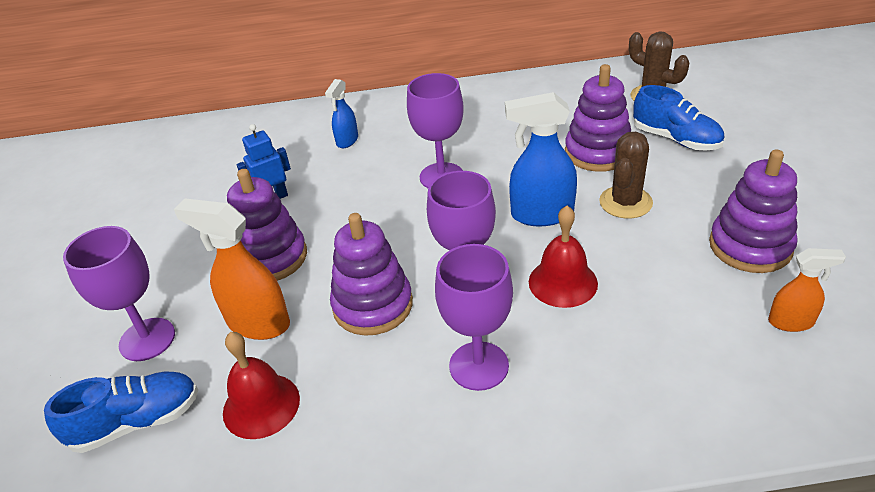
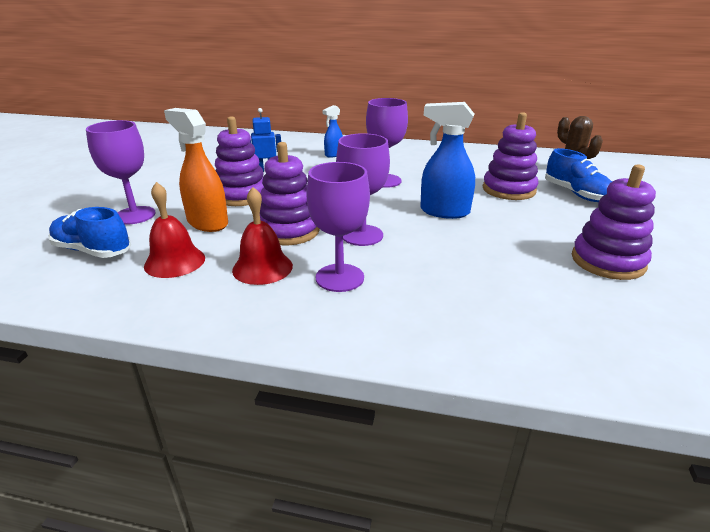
camera: 15 degrees right, 10 degrees down
(136, 422) = (93, 251): blue shoe -> blue shoe turned 150 degrees counterclockwise
(563, 282) = (436, 248): red bell -> red bell (262, 268)
(625, 202) = (514, 218): brown cactus -> none
(791, 322) = (622, 313): orange spray bottle -> none

